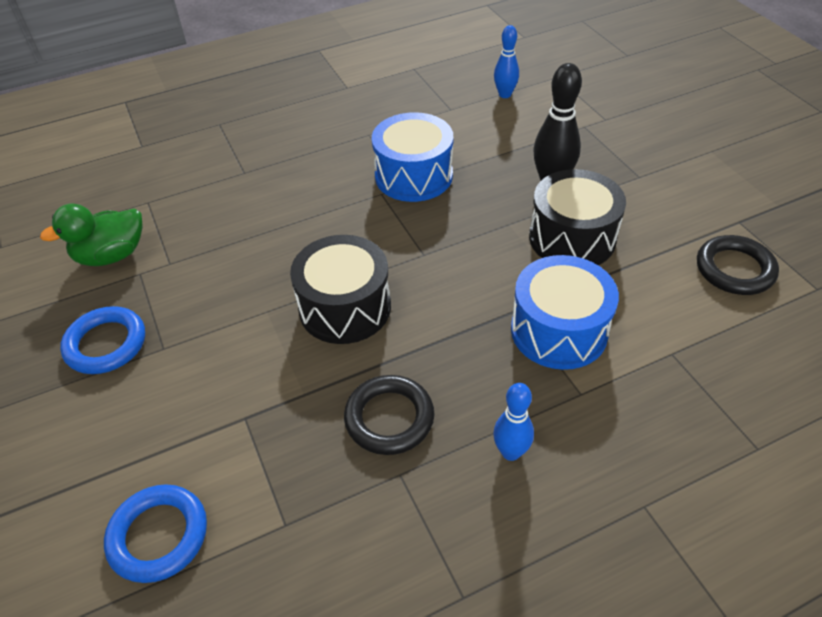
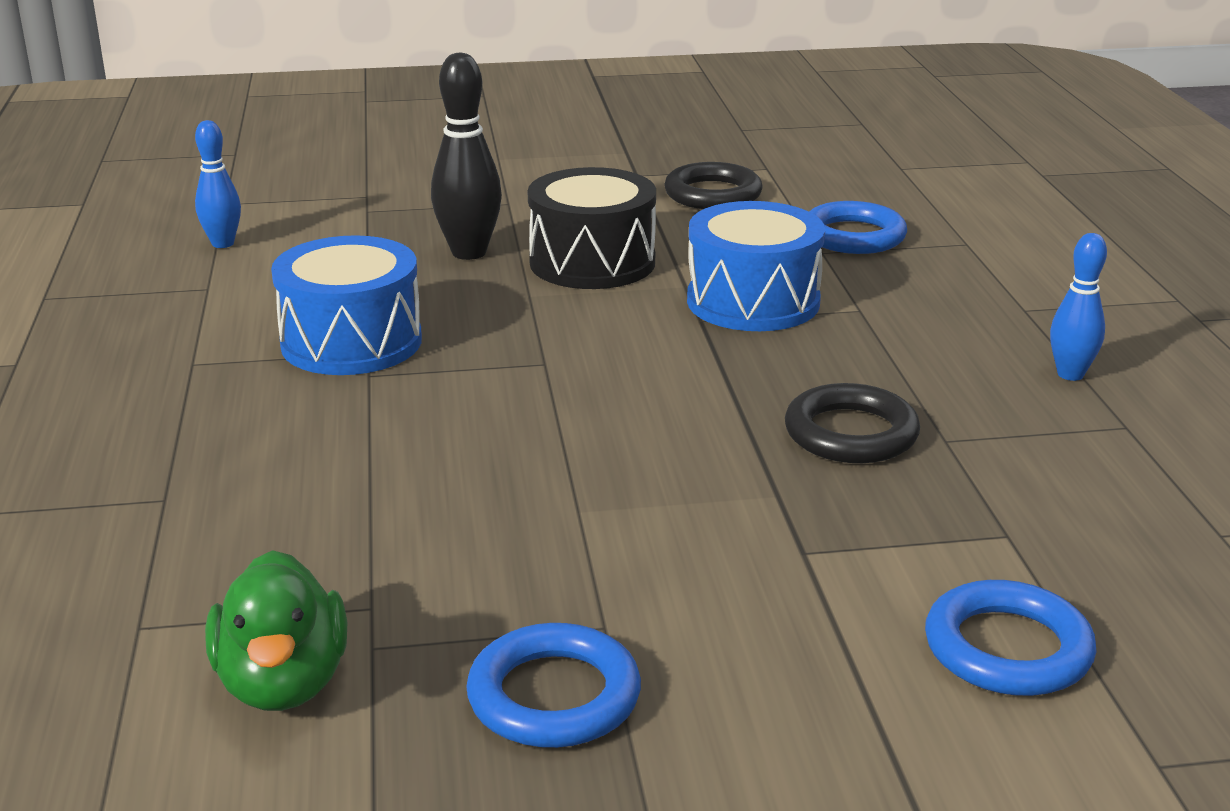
camera: 75 degrees left, 20 degrees down
(345, 307) = (617, 439): black drum -> none
(511, 452) = (933, 364): blue bowling pin -> blue bowling pin (1070, 374)
(715, 368) = (853, 236): none -> blue ring

